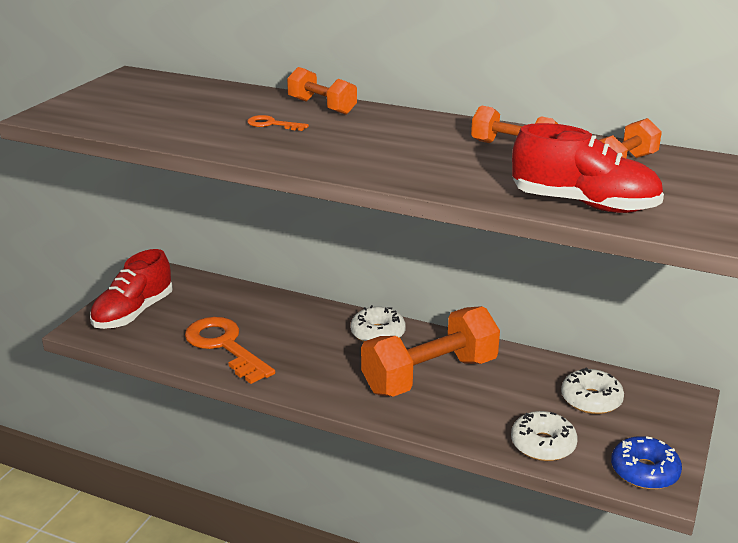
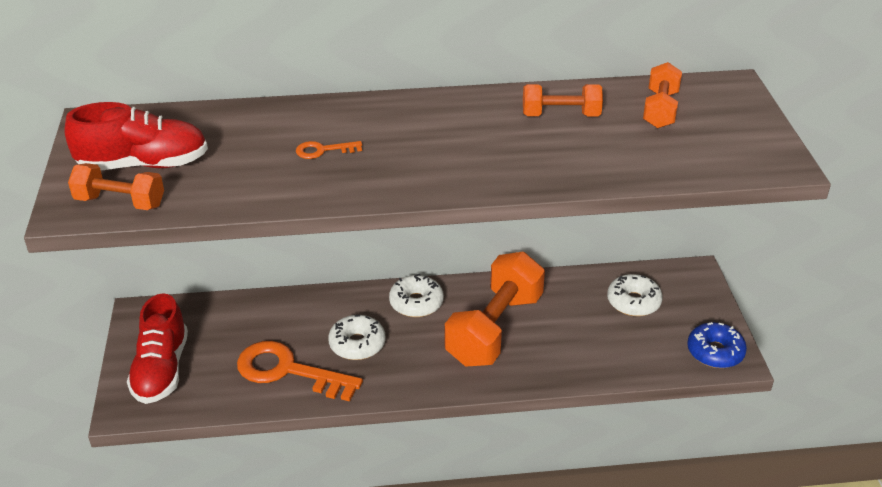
camera: 30 degrees left, 10 degrees up
(322, 106) = (344, 111): orange dumbbell -> orange dumbbell (120, 202)
(543, 444) = (629, 359): white donut -> white donut (357, 344)
(584, 204) = (674, 166): red shoe -> red shoe (143, 164)

